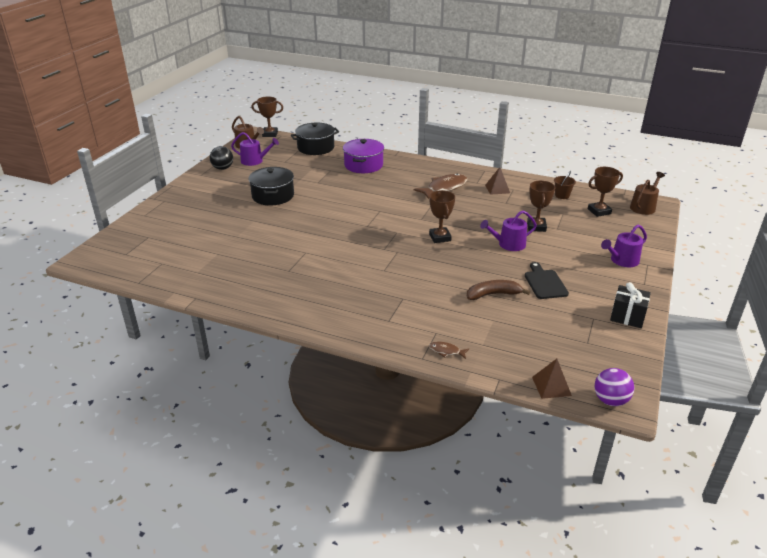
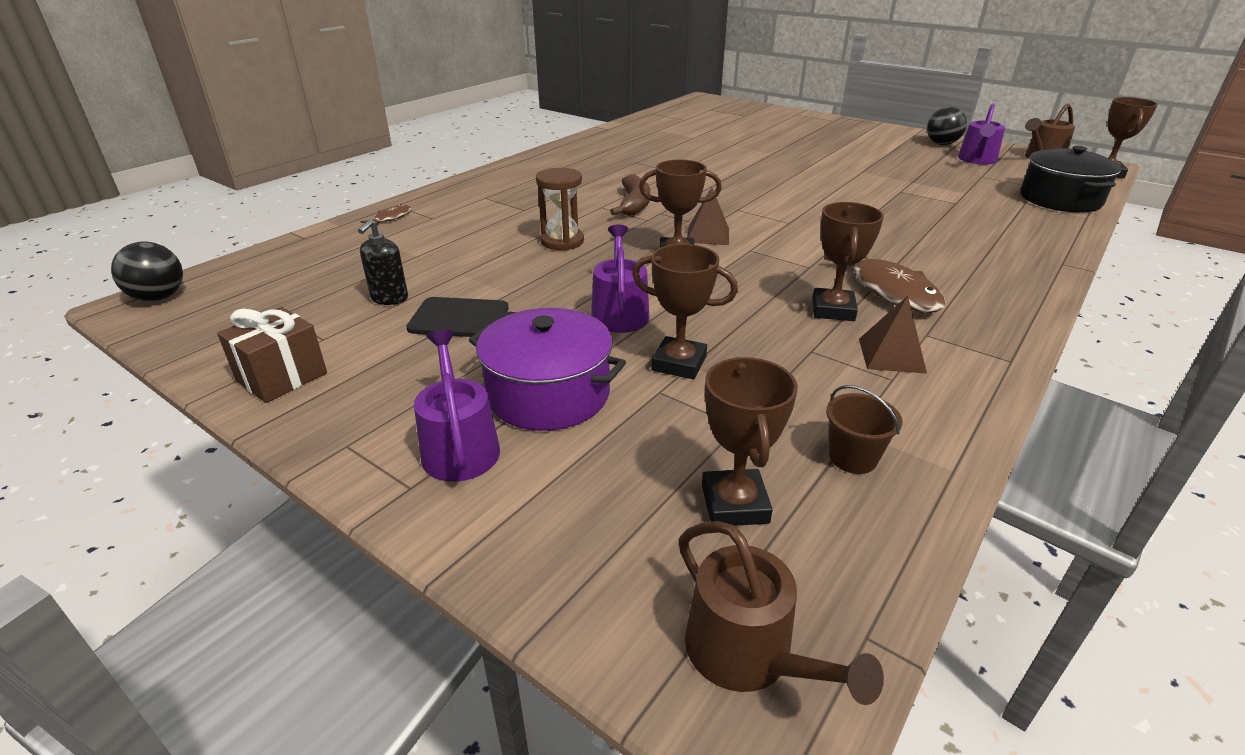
camera: 105 degrees right, 0 degrees up
(273, 196) = (848, 164): black pot -> none
(363, 165) = (989, 229): purple pot -> purple pot (548, 394)
(443, 274) = (562, 241): none -> brown hourglass
(470, 199) = (833, 310): none -> brown trophy
(493, 294) = (475, 267): brown banana -> brown banana (634, 204)
(545, 312) = (389, 298): none -> black soap dispenser
(551, 386) = (245, 265): brown pyramid -> brown pyramid (708, 235)
(610, 400) = (159, 297): purple ball -> black ball
(627, 316) = (282, 377): black gift -> brown gift

